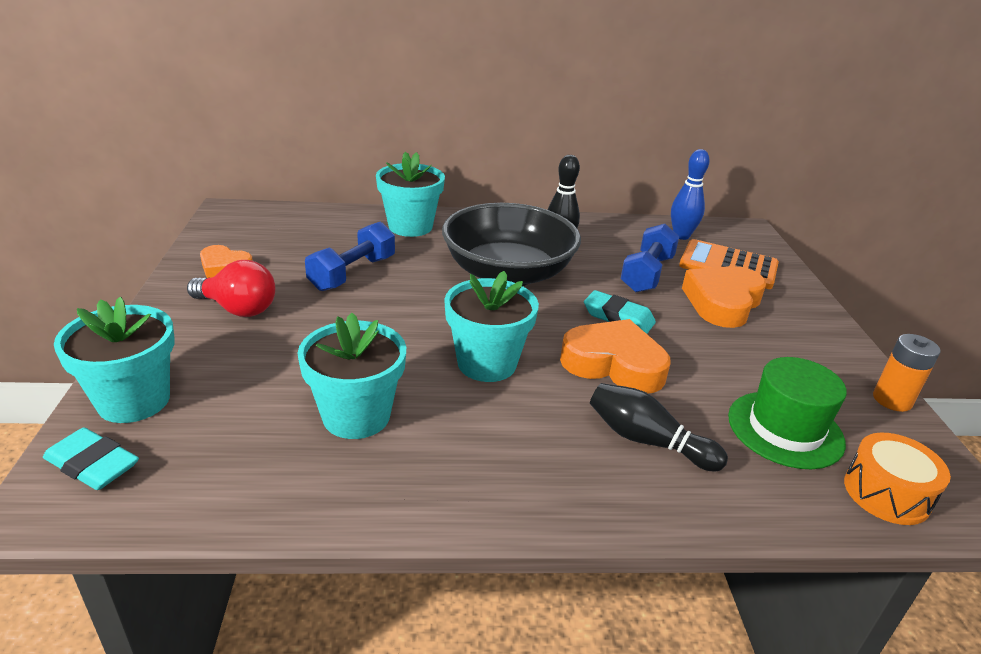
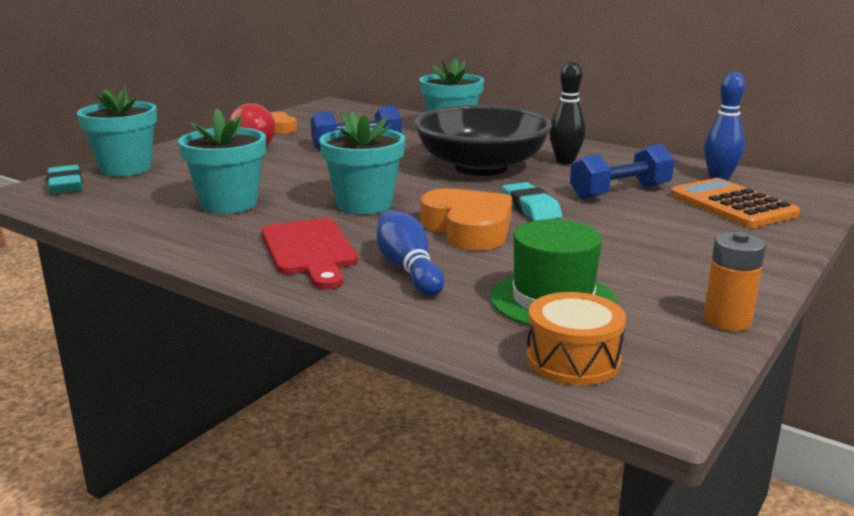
camera: 40 degrees right, 10 degrees down
(538, 454) = (309, 250): none -> red cutting board
(647, 441) = (408, 269): black bowling pin -> blue bowling pin
(722, 302) = (666, 223): orange heart -> none

